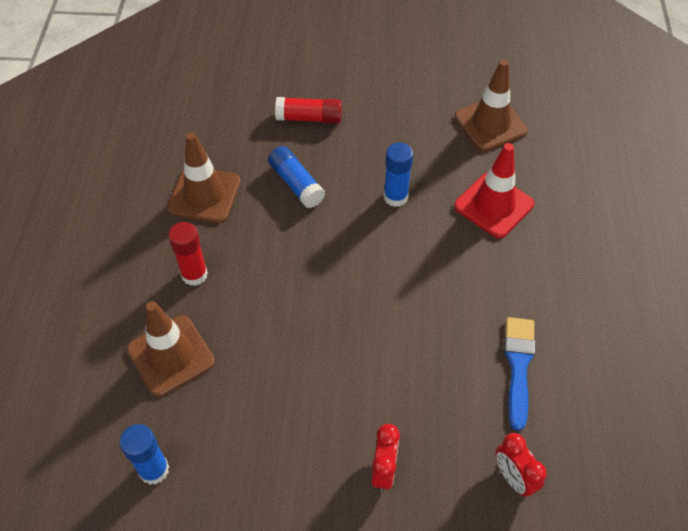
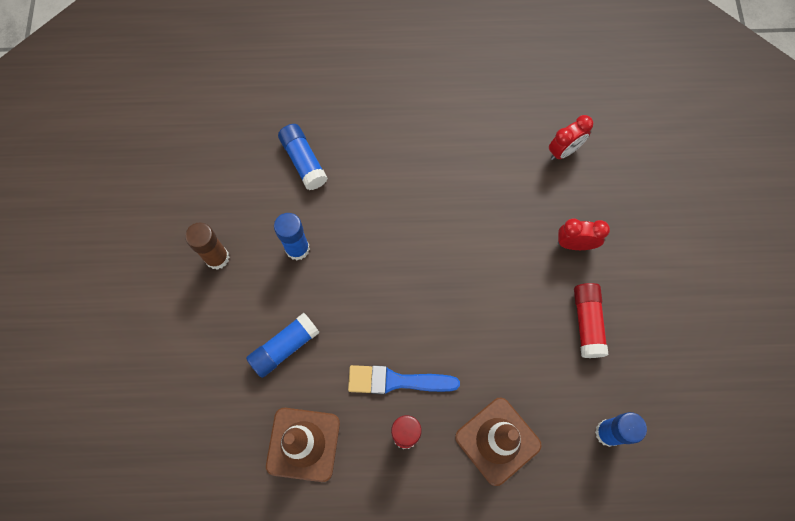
camera: 95 degrees left, 15 degrees up
(309, 118) = (191, 344): red glue stick -> red glue stick (587, 322)
(390, 136) = (217, 258): none -> brown glue stick
(490, 124) = (200, 163): brown traffic cone -> none
(493, 205) = (303, 161): red traffic cone -> blue glue stick
(518, 366) = (468, 145): blue brush -> blue brush (396, 381)

